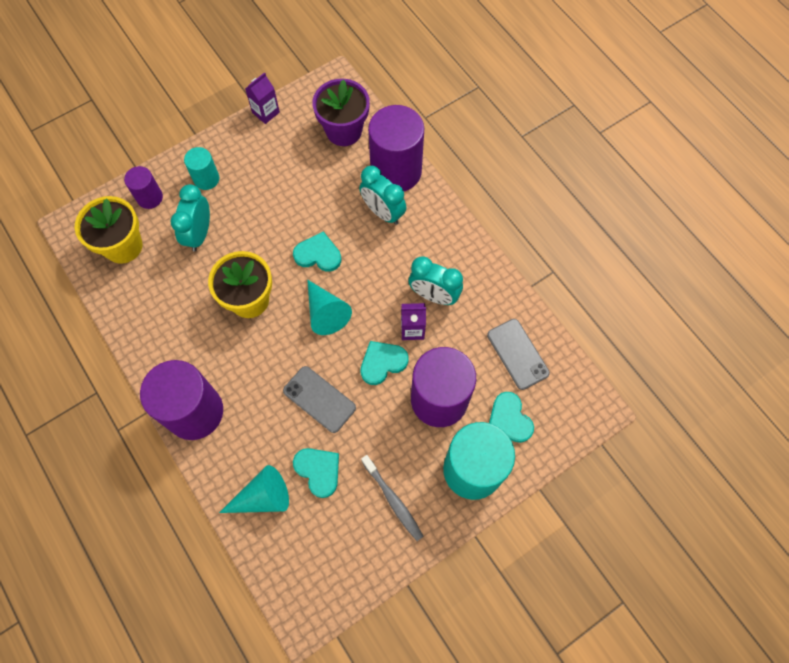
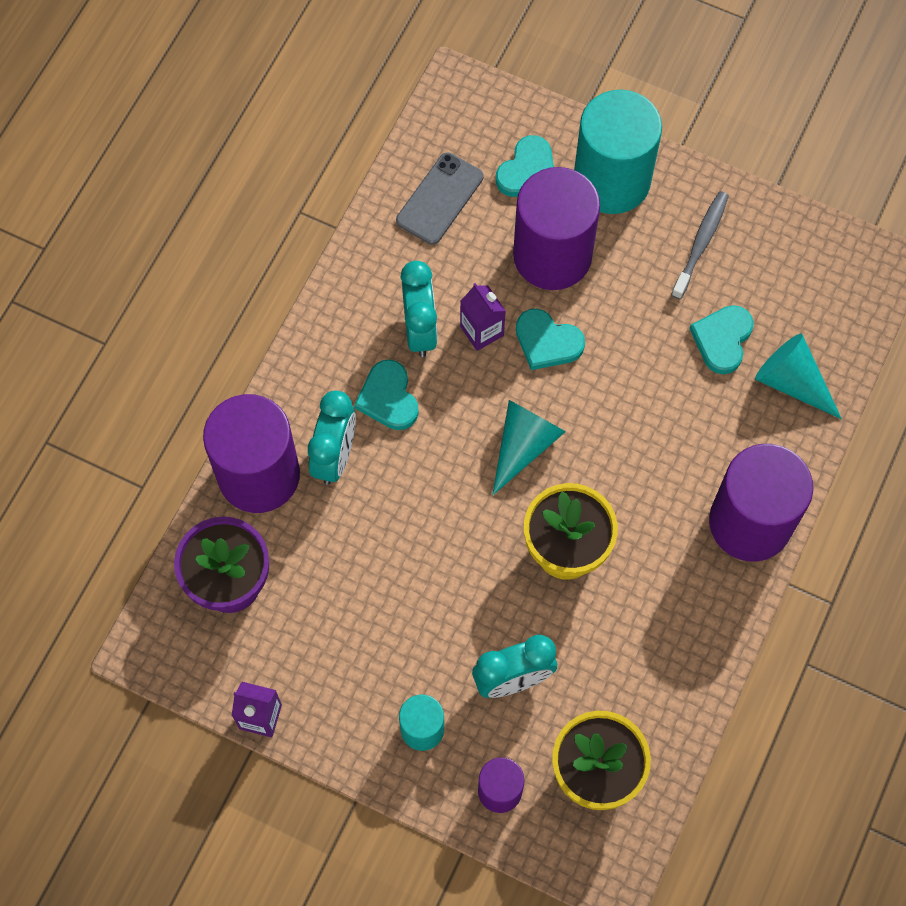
camera: 120 degrees left, 0 degrees up
(318, 254) = (448, 503): turquoise heart -> turquoise heart (388, 398)
(319, 399) = (639, 387): grey phone -> none

